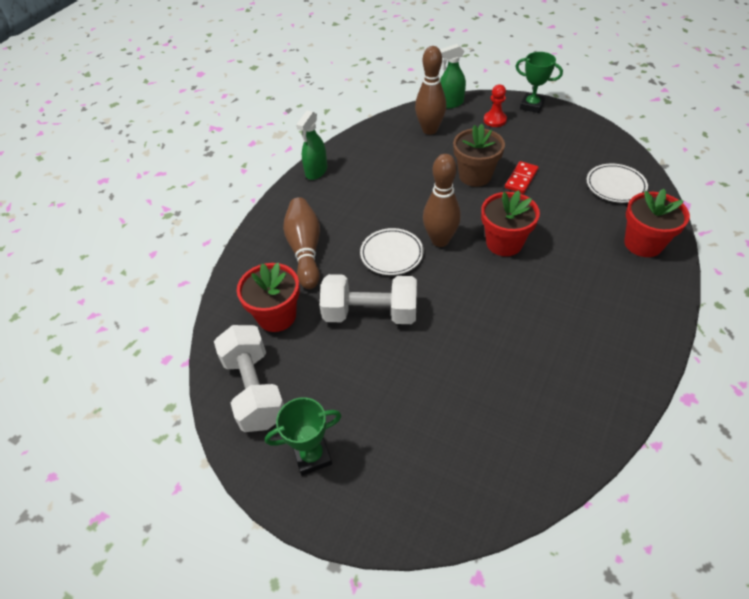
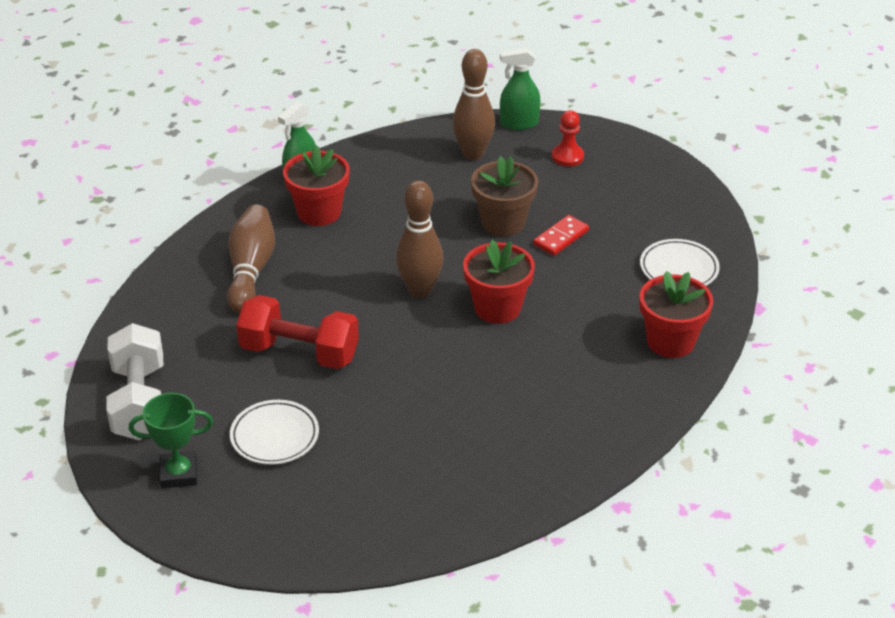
camera: 10 degrees right, 10 degrees down
(276, 316) = (190, 334): red flower pot -> red flower pot (319, 212)
(370, 313) = (299, 353): white dumbbell -> red dumbbell
(391, 254) = (353, 295): white plate -> white plate (274, 436)
(532, 106) = (629, 146): green trophy -> none

